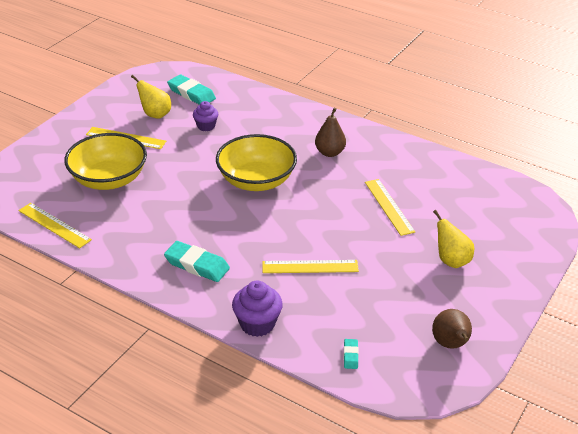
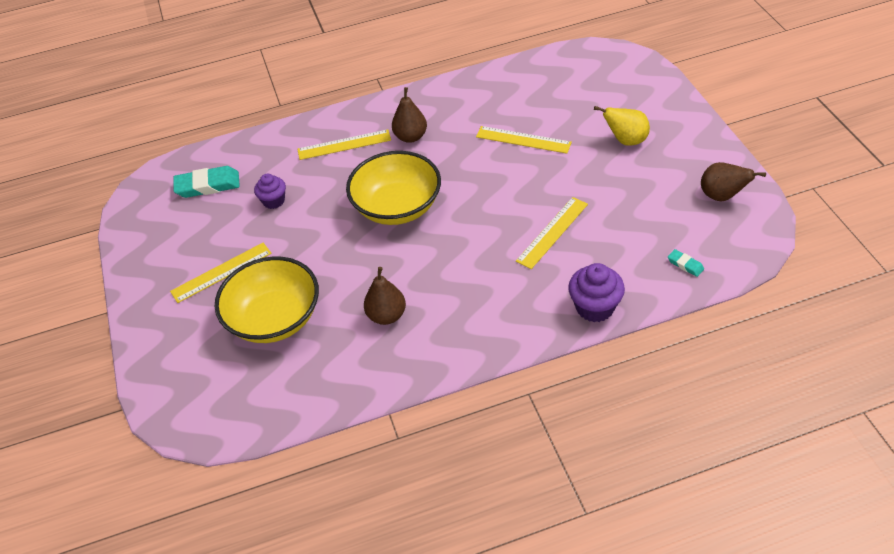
camera: 45 degrees left, 10 degrees up
(54, 225) = (302, 400): yellow ruler -> yellow ruler (344, 145)
(155, 114) = (209, 230): yellow pear -> none
(155, 225) = (387, 315): none -> brown pear
(197, 265) = (476, 311): turquoise eraser -> none

